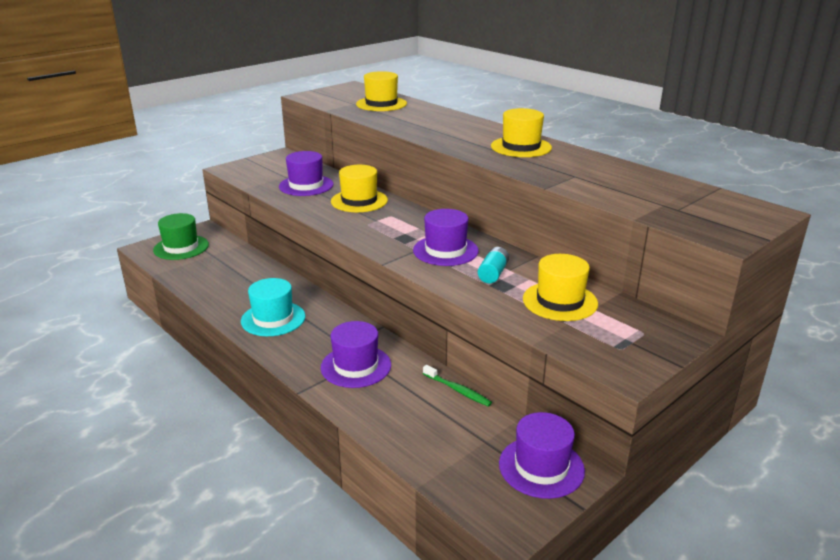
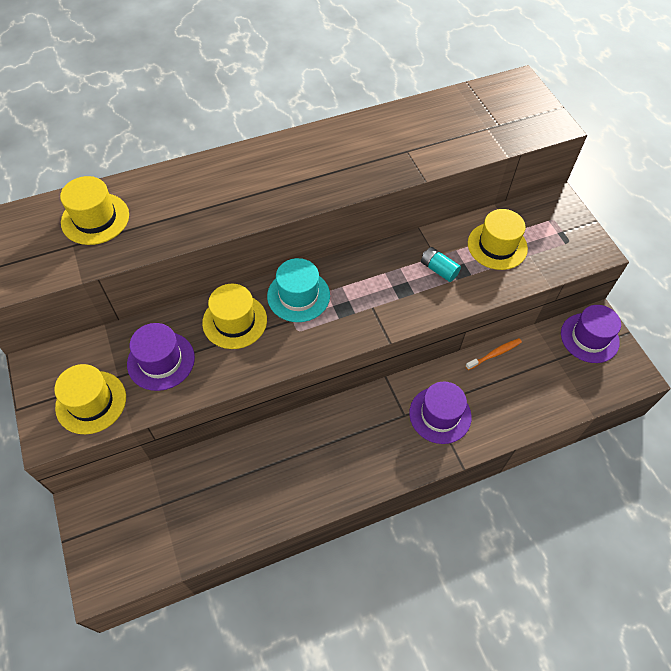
camera: 70 degrees left, 30 degrees up
(181, 247) = (122, 538): green hat -> none
(273, 319) = (336, 465): turquoise hat -> turquoise hat (298, 296)
(445, 250) = (383, 287): purple hat -> none
(457, 390) = (494, 354): green toothbrush -> orange toothbrush
(521, 147) = (316, 156): yellow hat -> yellow hat (91, 402)

